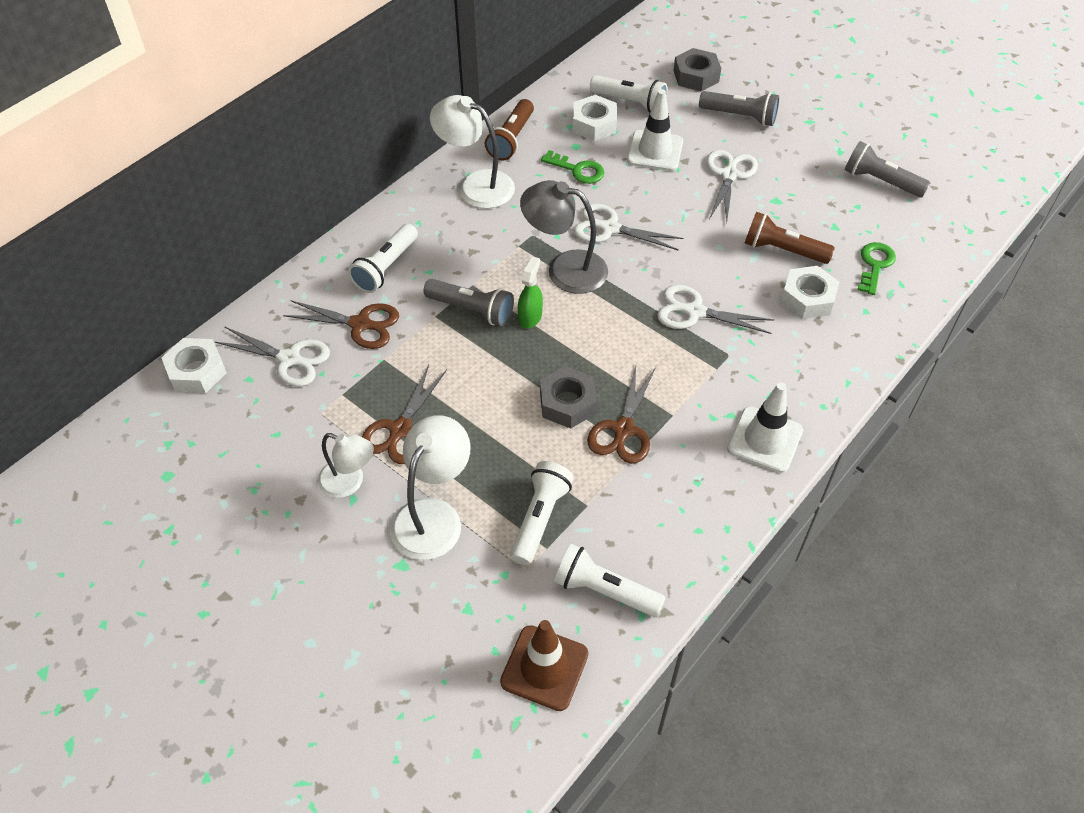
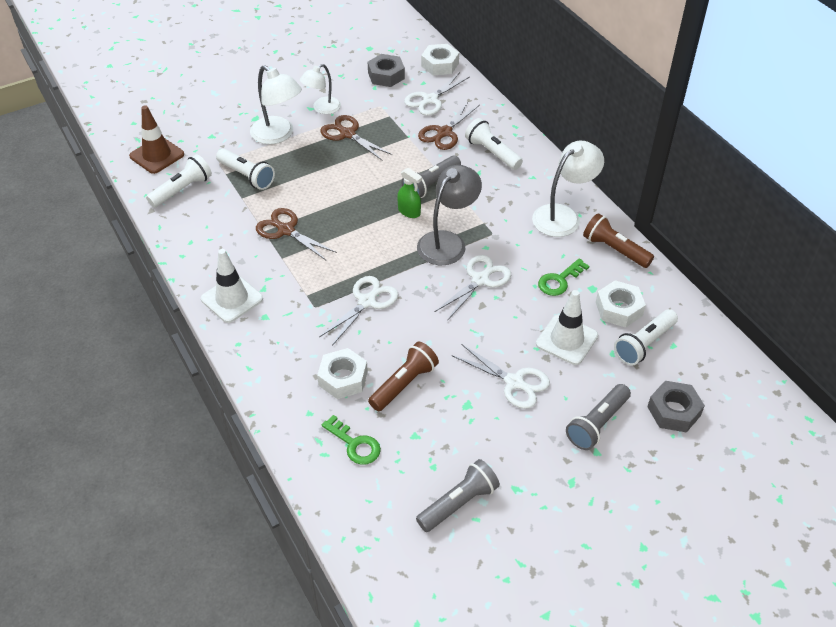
camera: 110 degrees right, 5 degrees down
(567, 403) = (323, 210): grey nut -> grey nut (386, 75)

